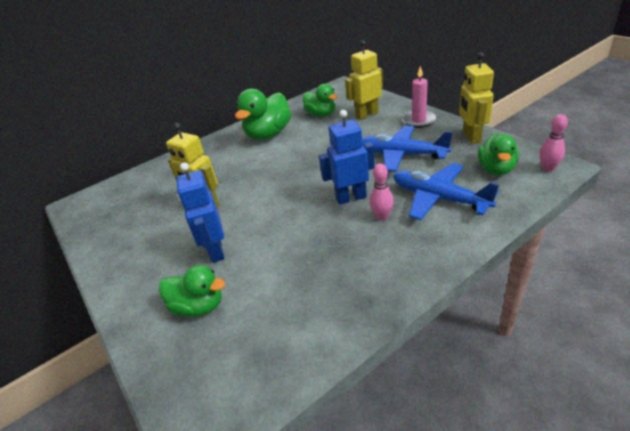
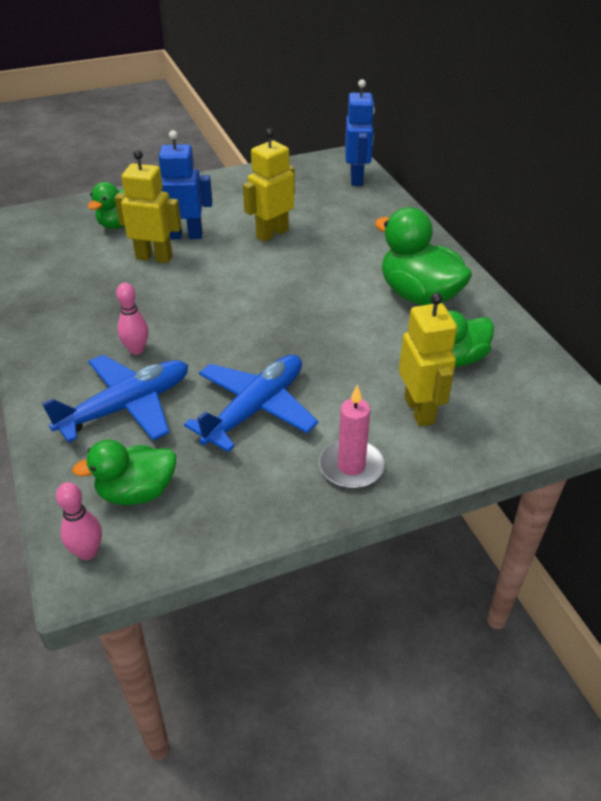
camera: 100 degrees right, 5 degrees up
(351, 198) = (194, 336): blue robot -> blue robot (357, 179)
(471, 137) = (246, 508): yellow robot -> yellow robot (154, 257)
(496, 169) = (137, 492): green duck -> green duck turned 45 degrees counterclockwise

